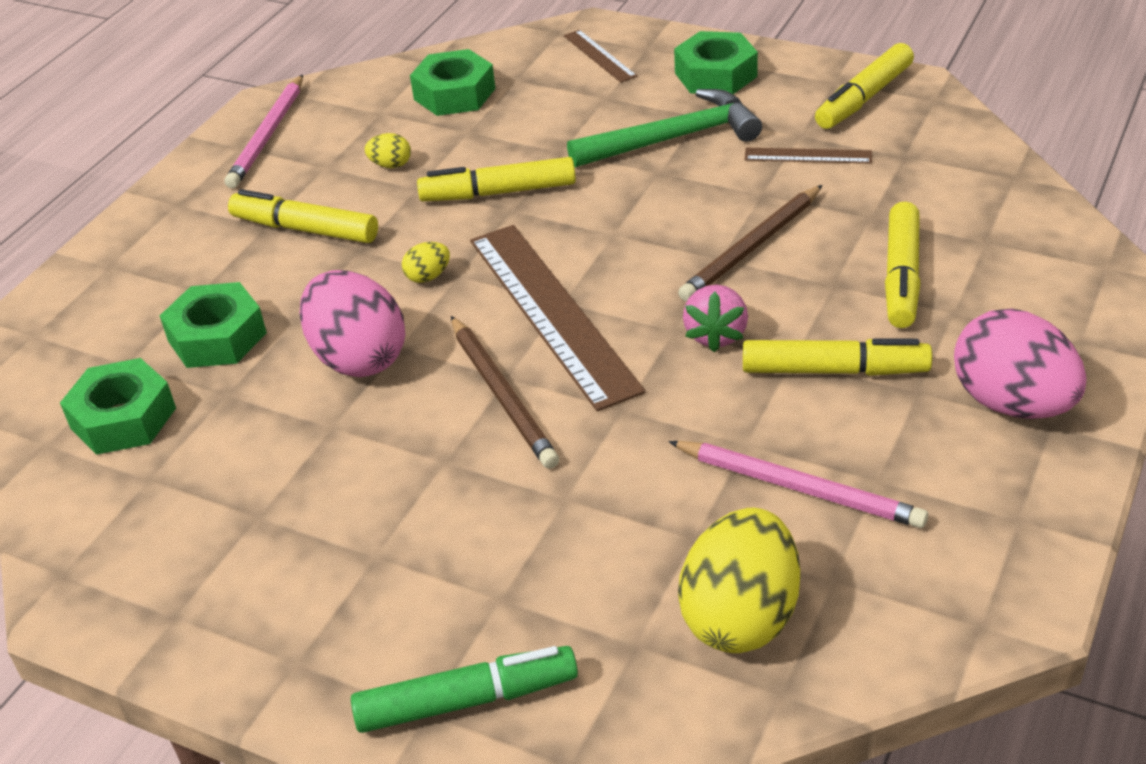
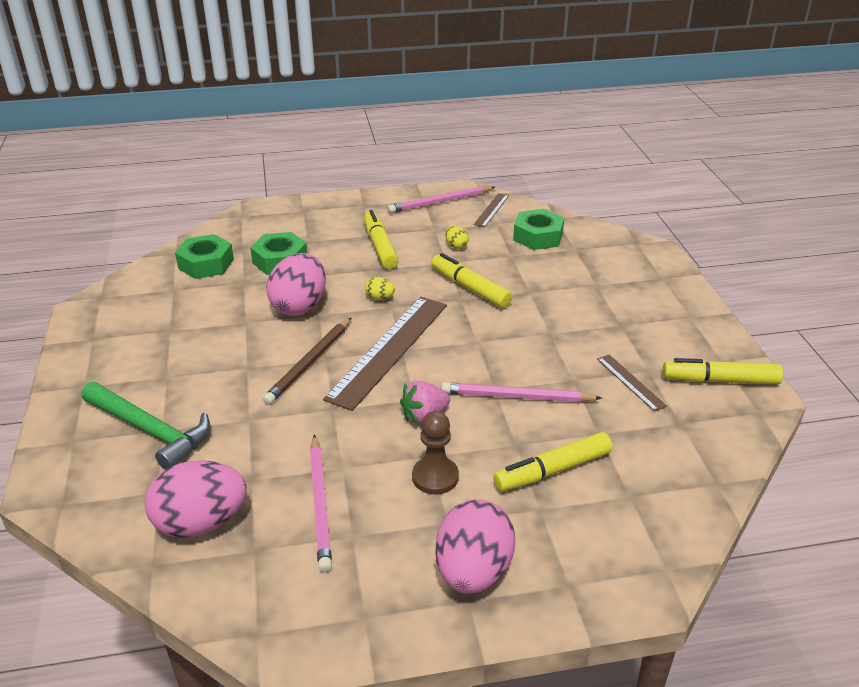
camera: 50 degrees right, 5 degrees down
(467, 700) = (87, 450): green marker -> none
(599, 56) = (632, 265): brown ruler -> brown ruler (491, 210)
(674, 139) = (586, 324): green hammer -> green hammer (150, 431)
(715, 75) = (668, 313): green nut -> none
(740, 617) = (201, 523): yellow egg -> pink egg
(752, 247) = (517, 397): brown pencil -> pink pencil
(834, 370) = (435, 477): yellow marker -> brown pawn

